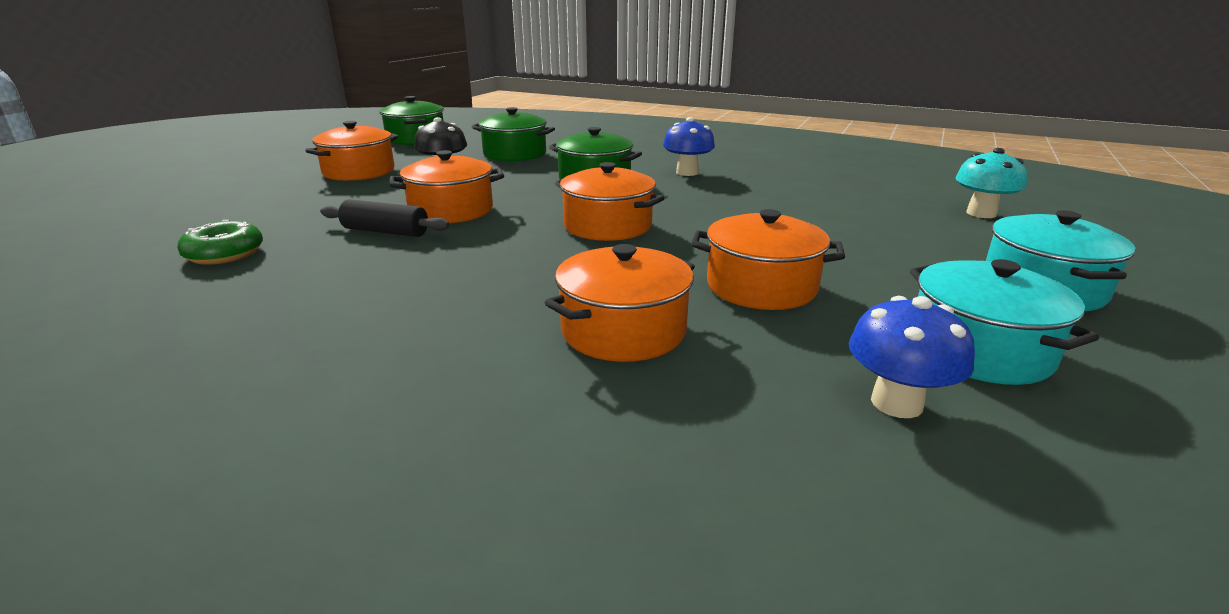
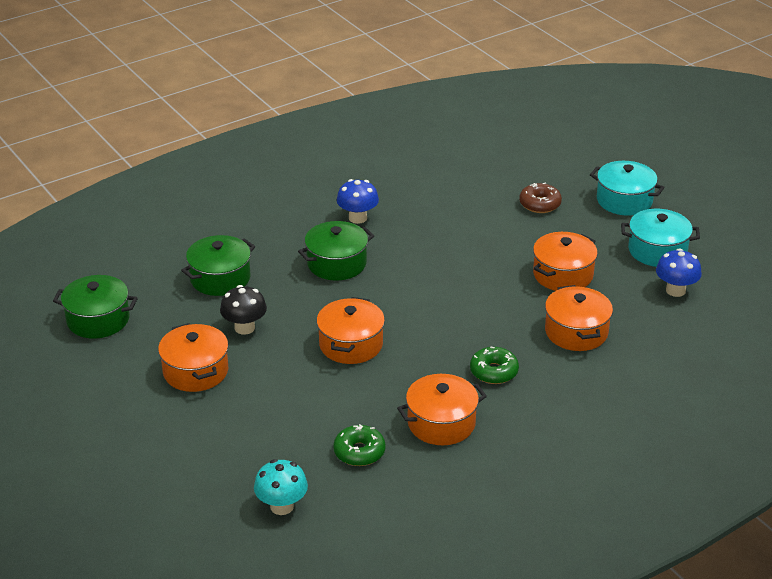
camera: 60 degrees left, 10 degrees up
(385, 232) = (371, 380): black rolling pin -> none
(454, 292) = (494, 372): none -> green donut
(608, 226) = (438, 291): orange pot -> orange pot (441, 423)
(894, 237) = (540, 204): none -> brown donut
(981, 213) = (532, 156): turquoise mushroom -> turquoise mushroom (282, 506)

